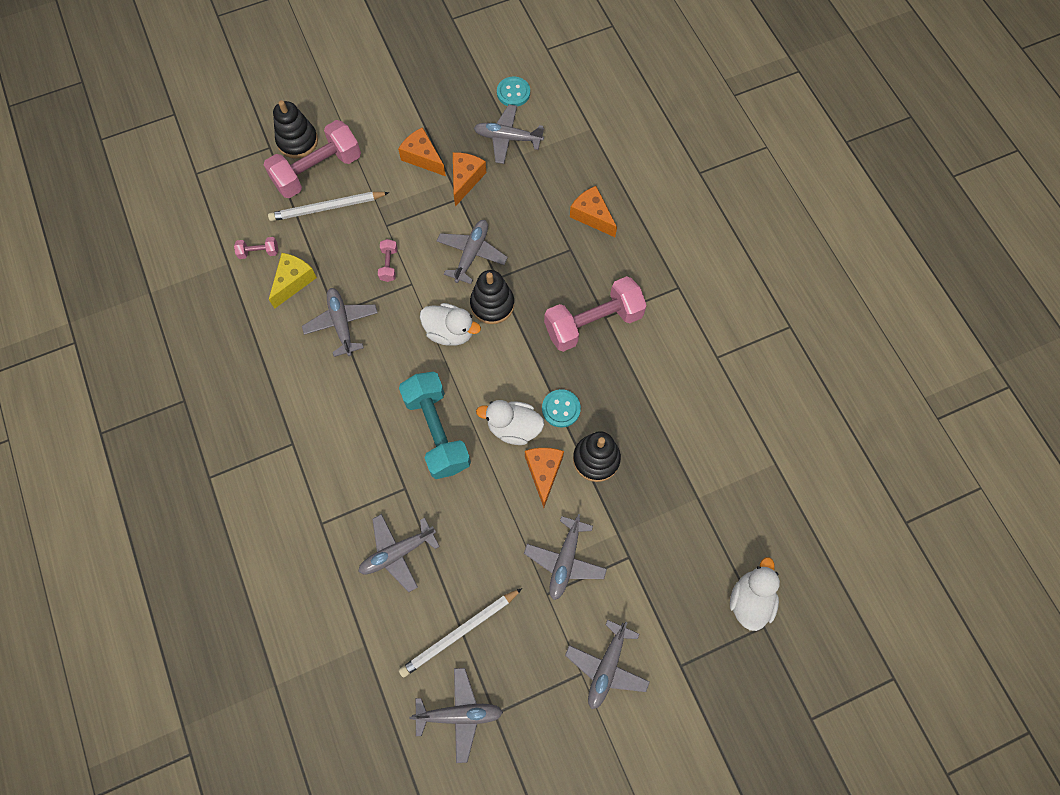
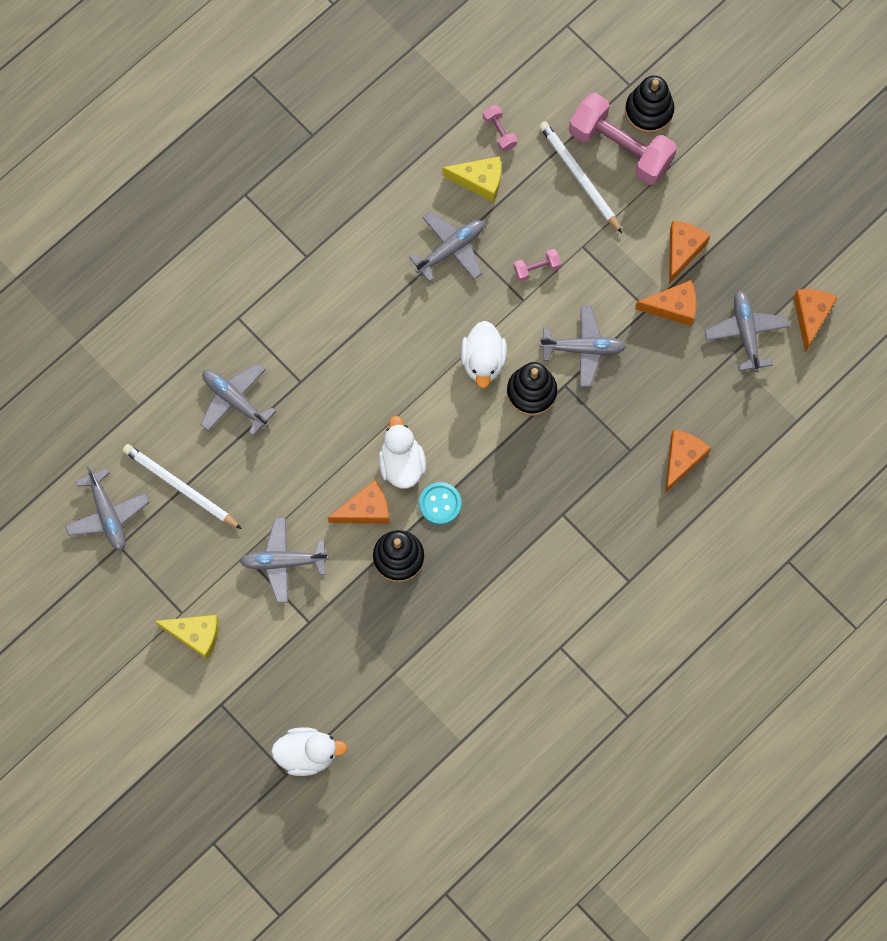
camera: 70 degrees right, 5 degrees up
(437, 431) = (370, 390): turquoise dumbbell -> none
(513, 93) = (810, 316): turquoise button -> orange cheese
(593, 323) = (550, 504): pink dumbbell -> none
(606, 667) = (196, 634): grey plane -> yellow cheese

